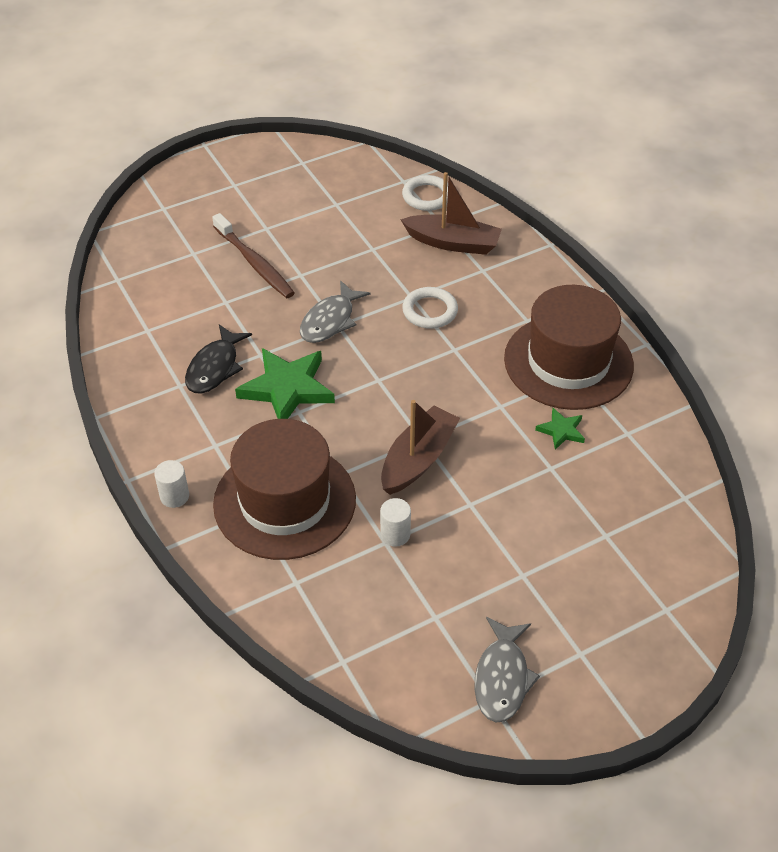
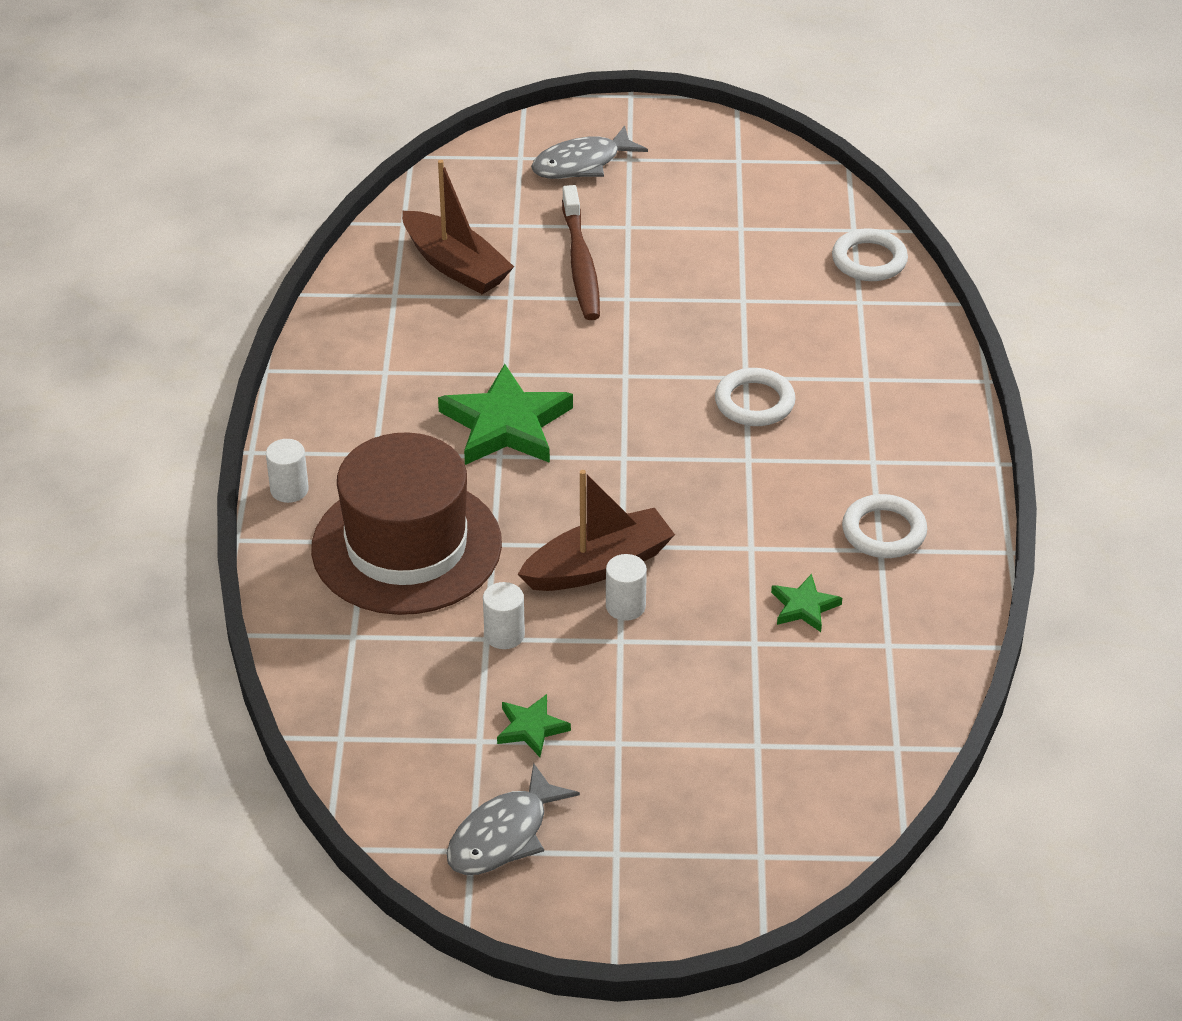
camera: 30 degrees right, 5 degrees down
(215, 368) = (440, 368): black fish -> none
(330, 321) = (619, 366): grey fish -> grey fish (581, 164)
(453, 243) = (855, 331): brown boat -> brown boat (456, 266)
(456, 479) = (625, 606): none -> white cylinder
(461, 592) = (531, 728): none -> green star
(568, 362) = (884, 531): brown hat -> white ring

